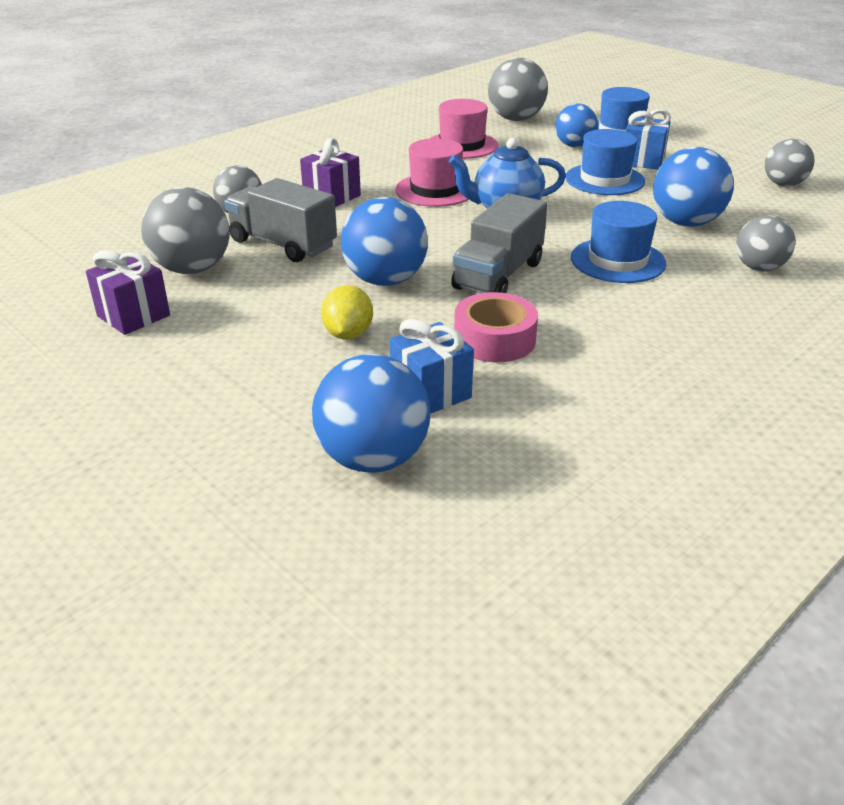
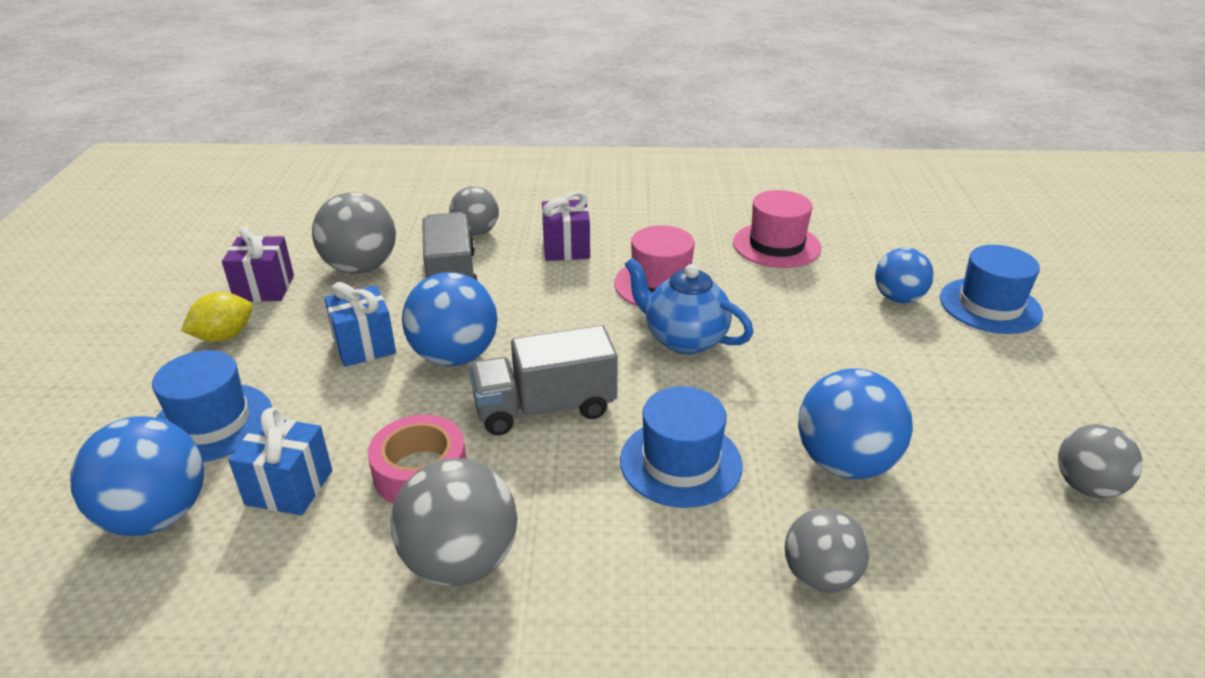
camera: 45 degrees right, 0 degrees up
(348, 334) = (341, 391): yellow lemon -> yellow lemon (224, 336)
(515, 119) = (891, 237): grey ball -> grey ball (460, 561)
(604, 179) = (853, 357): blue hat -> blue hat (212, 422)
(642, 161) = (946, 356): blue gift -> blue gift (364, 346)

